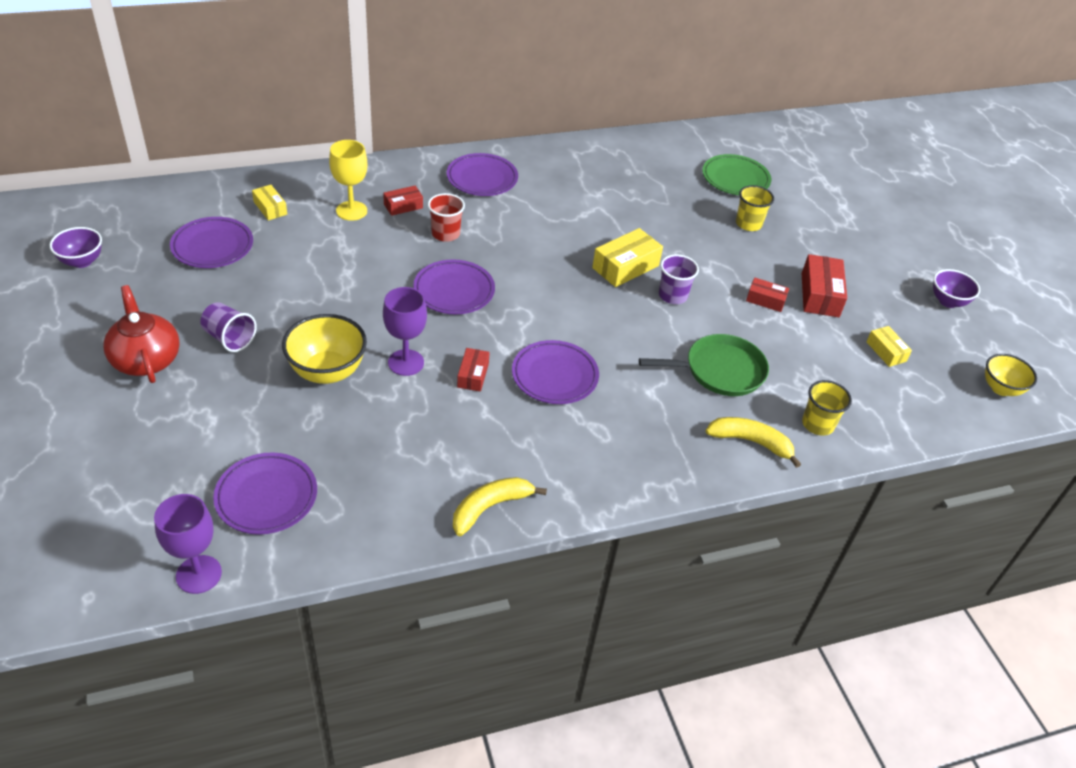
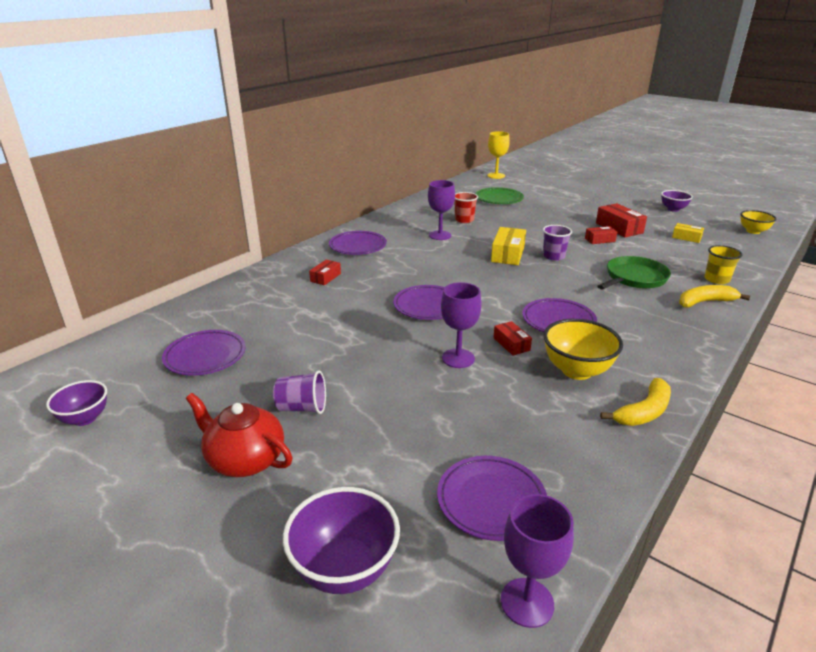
camera: 30 degrees left, 15 degrees down
(121, 478) = (345, 569): none -> purple bowl
(270, 208) = (224, 315): yellow box -> none
(327, 372) = (411, 391): yellow bowl -> yellow bowl (577, 371)
(351, 211) = (291, 293): yellow goblet -> yellow goblet (496, 176)
(445, 234) = (376, 280): red cup -> red cup (464, 220)
(490, 507) = (644, 412): yellow banana -> yellow banana turned 150 degrees counterclockwise
(587, 204) = (440, 235): none -> purple goblet
(748, 224) = (536, 213): yellow cup -> none

